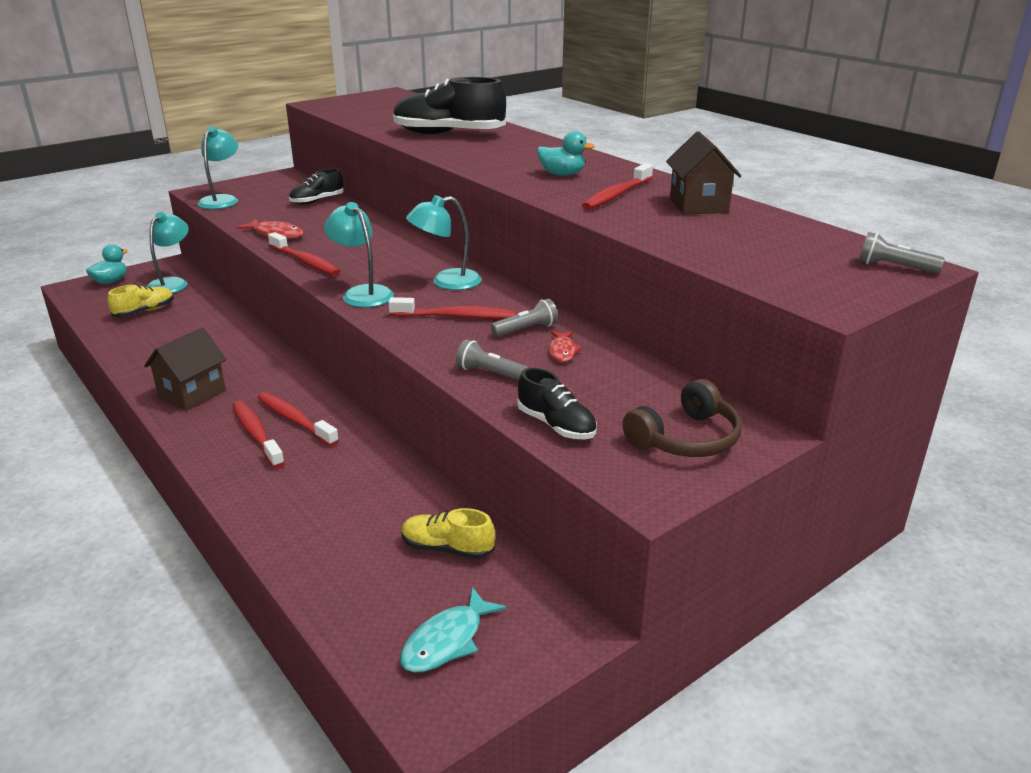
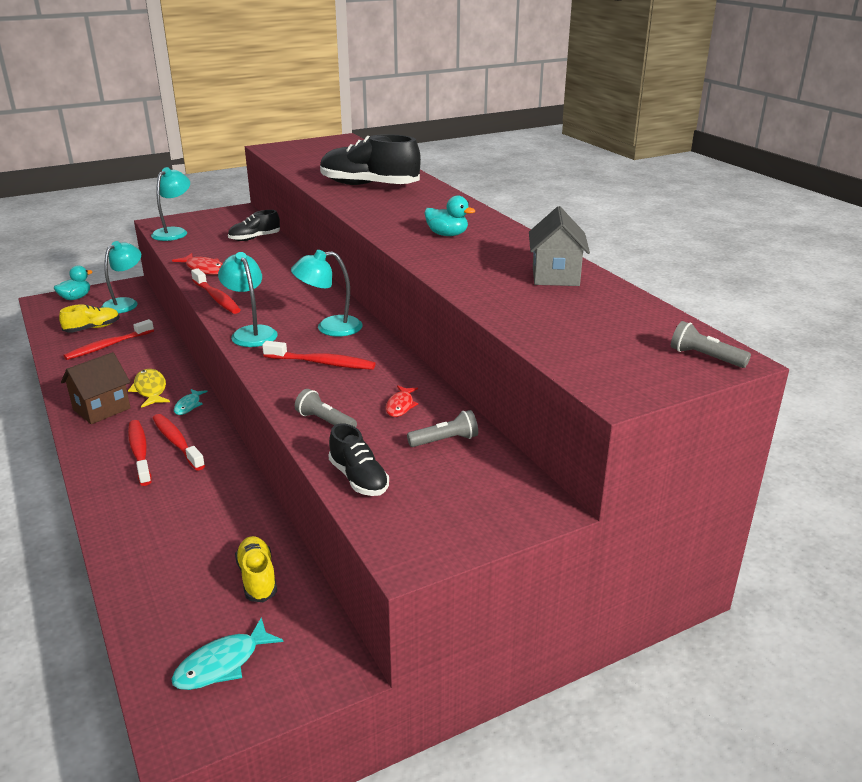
camera: 10 degrees right, 0 degrees up
(240, 369) = (150, 389): none -> yellow fish
(292, 382) = (189, 406): none -> turquoise fish
(447, 548) = (257, 578): yellow shoe -> yellow shoe turned 45 degrees clockwise
(526, 330) = (378, 381): grey flashlight -> grey flashlight (445, 440)
(616, 195) = (484, 260): red toothbrush -> red toothbrush (108, 346)
(685, 438) = (469, 504): brown headphones -> none
(698, 205) = (555, 276): brown house -> grey house

